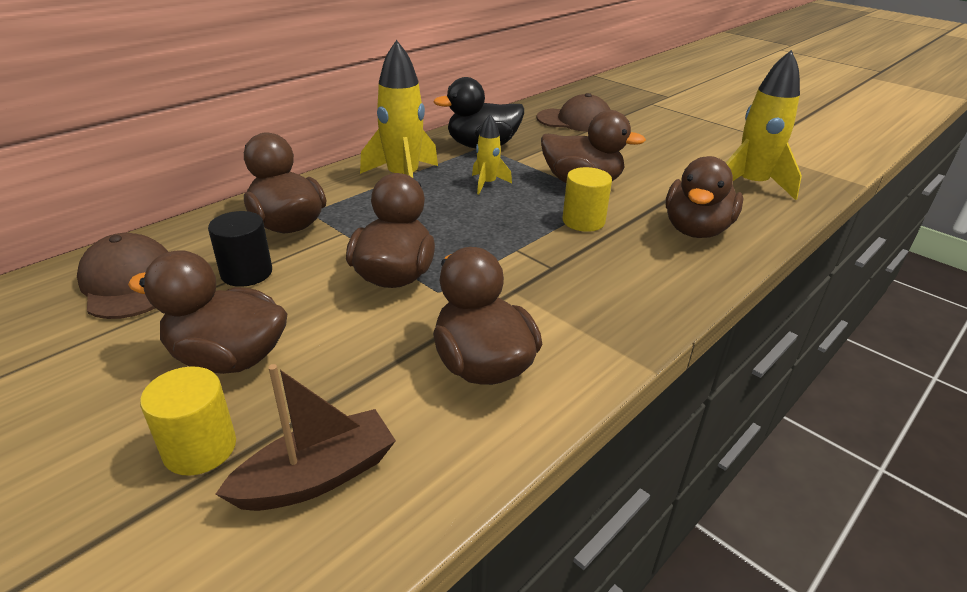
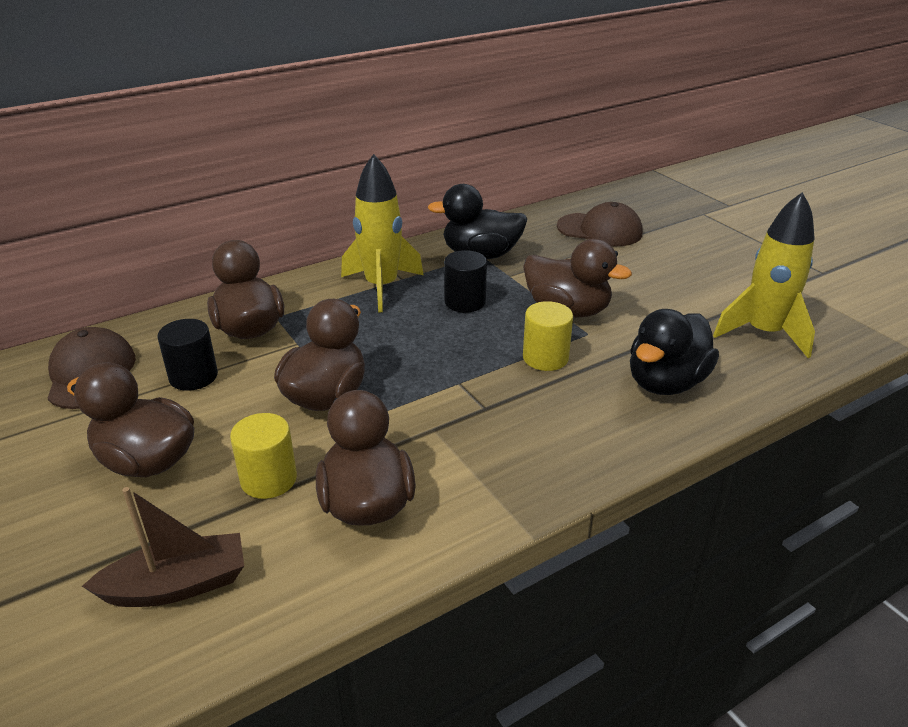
camera: 15 degrees right, 0 degrees up
(200, 448) = (94, 542): yellow cylinder -> yellow cylinder (268, 479)
(487, 184) = (465, 302): yellow rocket -> black cylinder
(696, 230) = (666, 383): brown duck -> black duck

